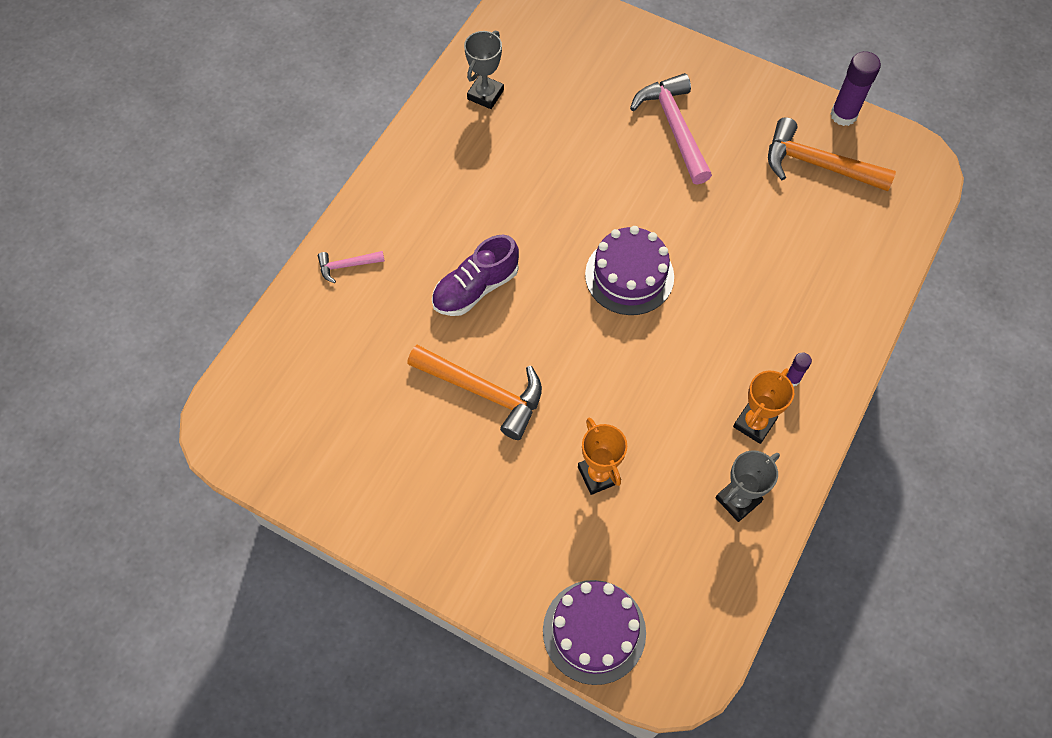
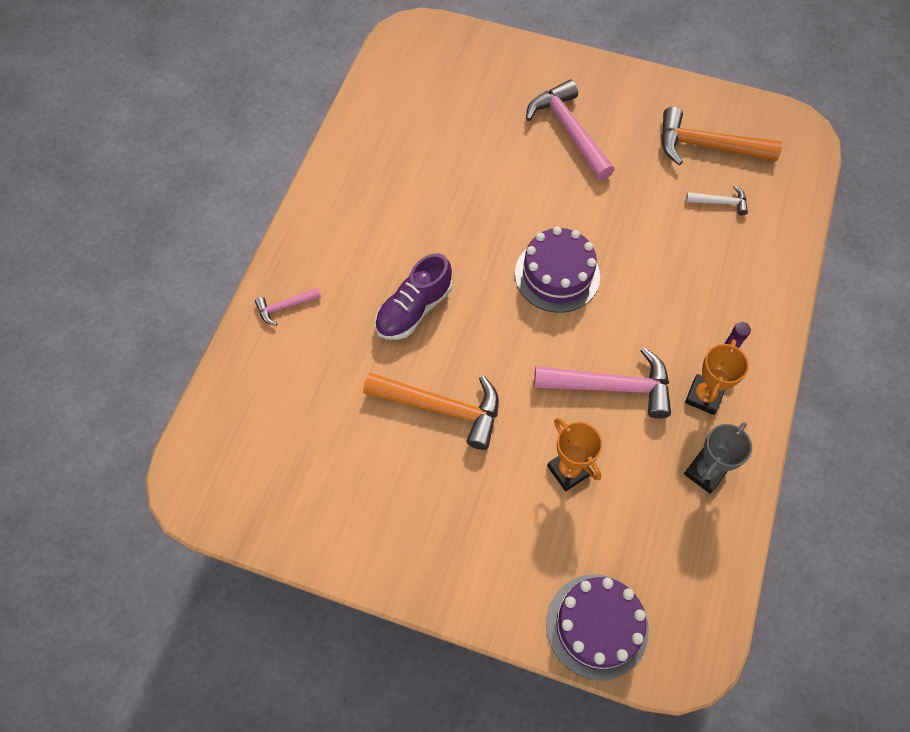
camera: 10 degrees left, 0 degrees up
(485, 94) = (386, 125): grey trophy -> none
(661, 398) = (612, 386): none -> pink hammer
(818, 226) = (720, 202): none -> white hammer
(843, 115) = (720, 98): purple glue stick -> none

